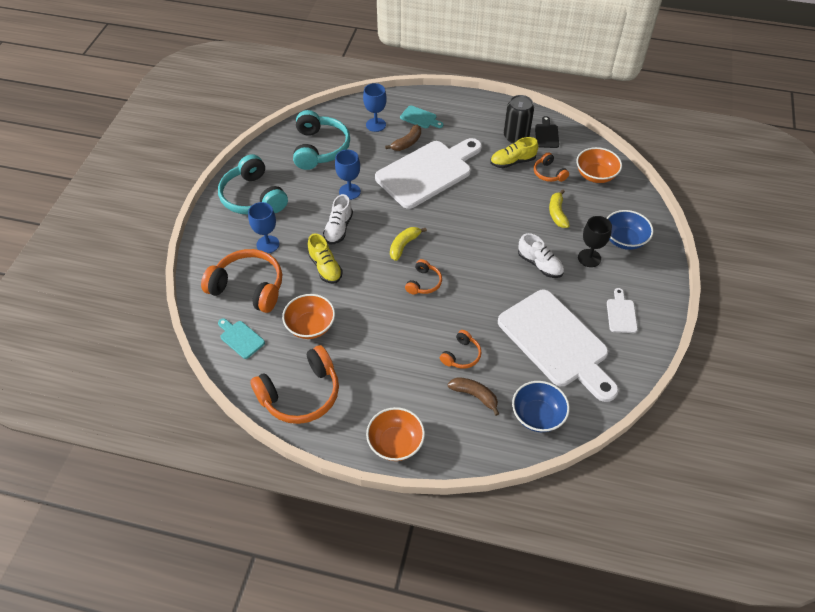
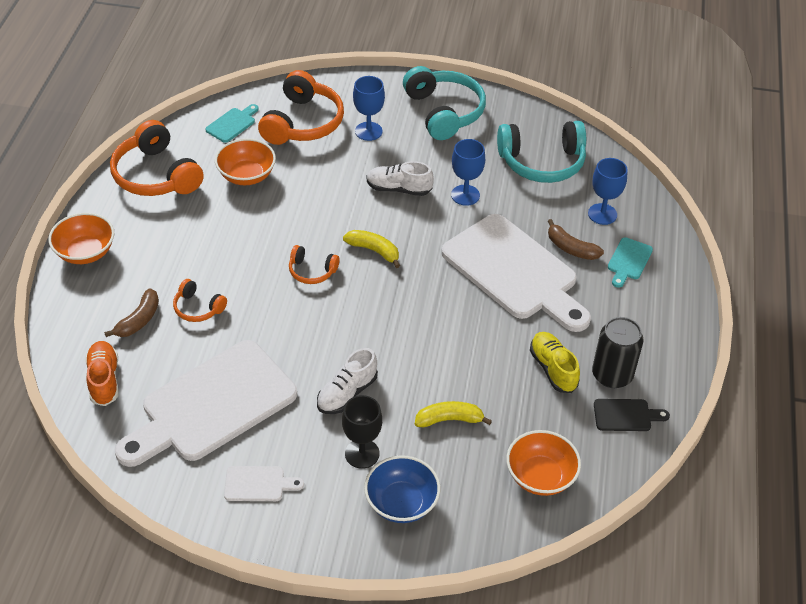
camera: 85 degrees right, 5 degrees down
(253, 197) = (444, 112): turquoise headphones -> turquoise headphones turned 105 degrees clockwise
(325, 267) = (334, 181): yellow shoe -> none
(537, 415) = (104, 380): blue bowl -> orange shoe
(548, 173) = (534, 413): orange headphones -> none

